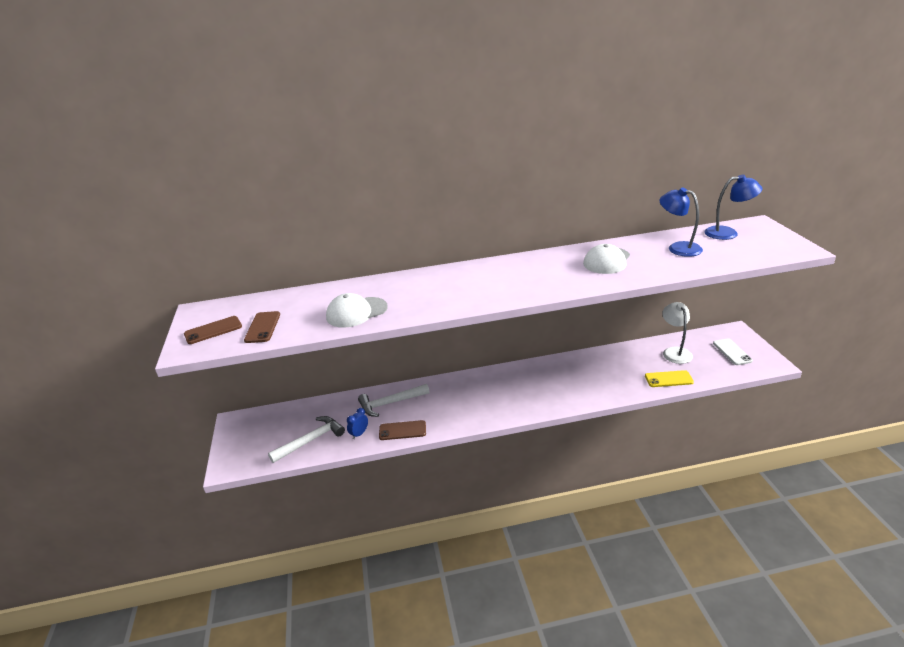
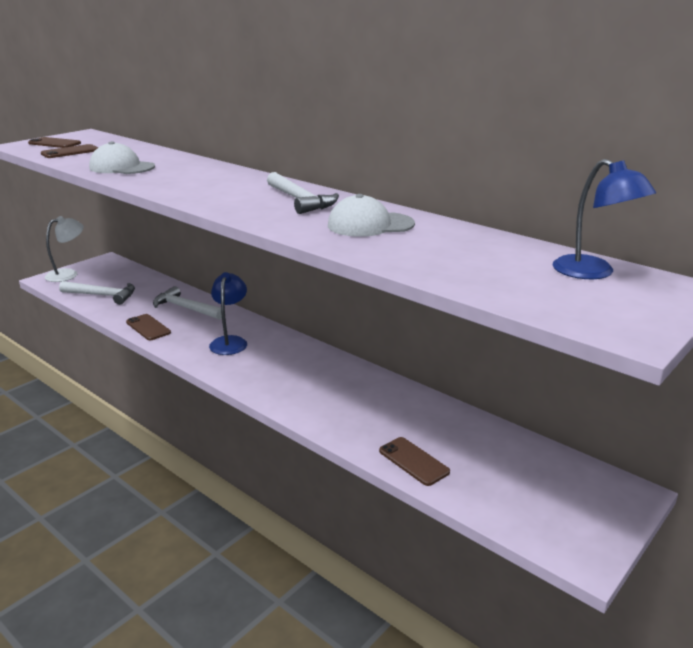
camera: 50 degrees right, 5 degrees down
(359, 434) = (127, 311): blue clock -> none
(534, 268) = (300, 200): none -> white hammer
(668, 379) = (413, 461): yellow phone -> brown phone
(675, 352) = (490, 449): white lamp -> white lamp (68, 274)
(678, 248) = (477, 252): blue lamp -> blue lamp (230, 342)
(732, 352) = (561, 504): white phone -> none

